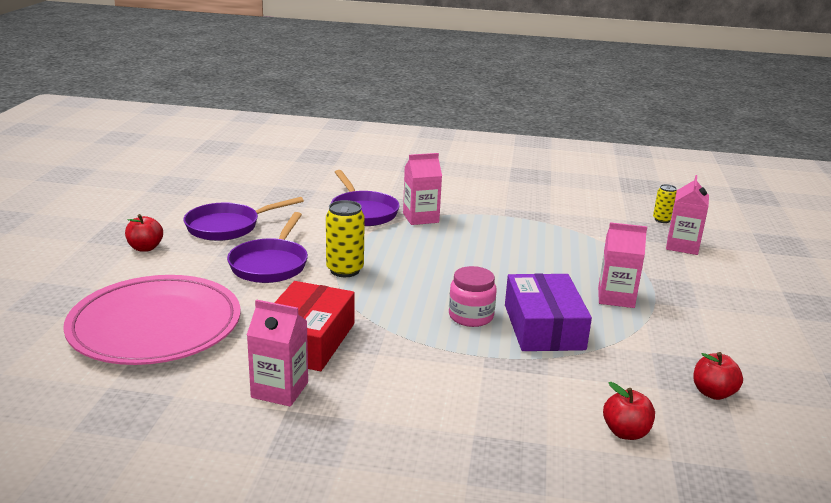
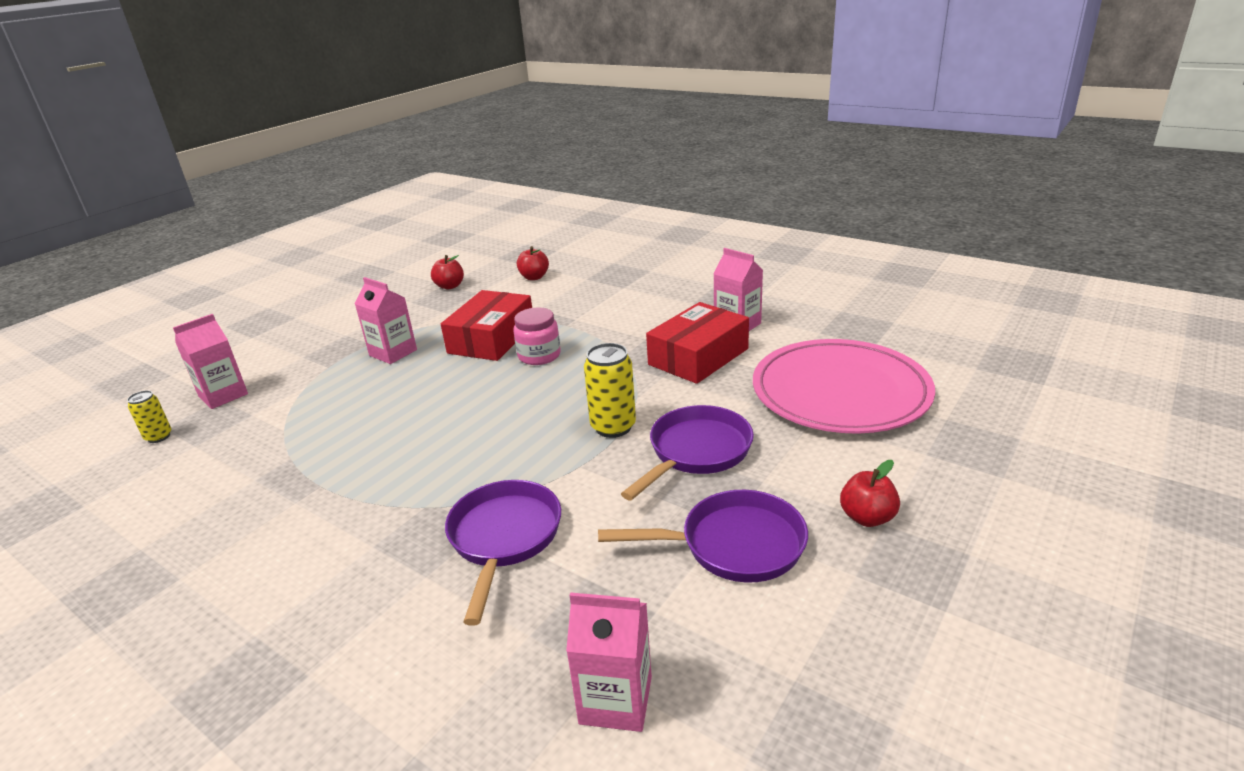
camera: 150 degrees left, 5 degrees up
(420, 218) = (435, 504): pink carton -> pink carton (615, 700)
(543, 327) = (491, 338): purple box -> red box

